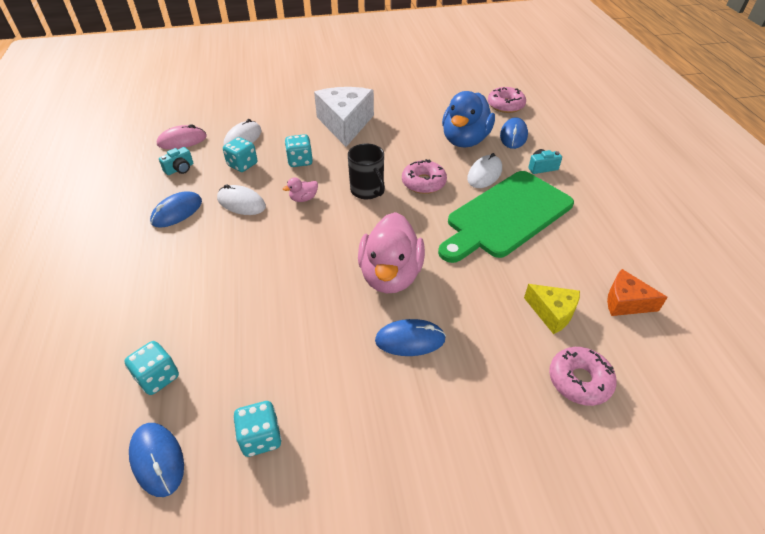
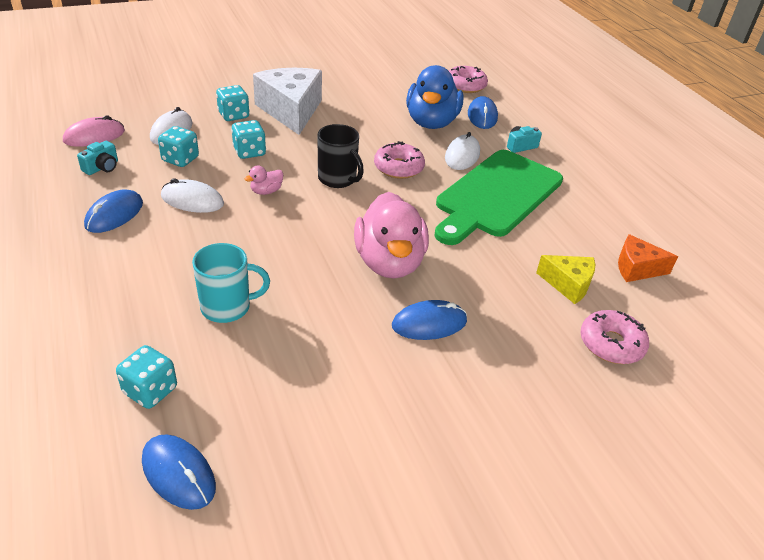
camera: 15 degrees left, 5 degrees down
(241, 305) = (227, 307): none -> turquoise mug
(261, 437) = (293, 436): turquoise dice -> turquoise dice (233, 115)

